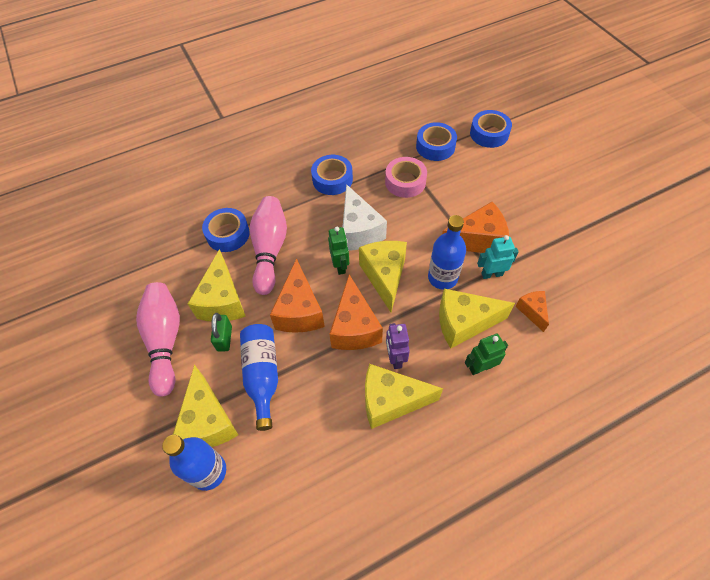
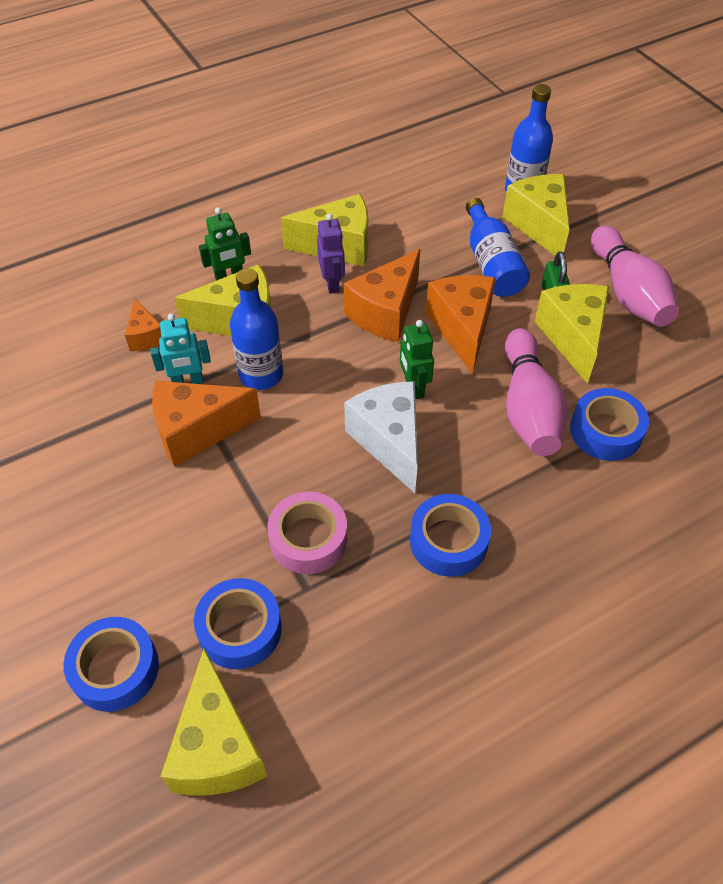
camera: 175 degrees right, 5 degrees down
(354, 327) = (385, 312): orange cheese -> orange cheese turned 135 degrees counterclockwise
(384, 276) = (346, 374): yellow cheese -> yellow cheese (217, 747)

